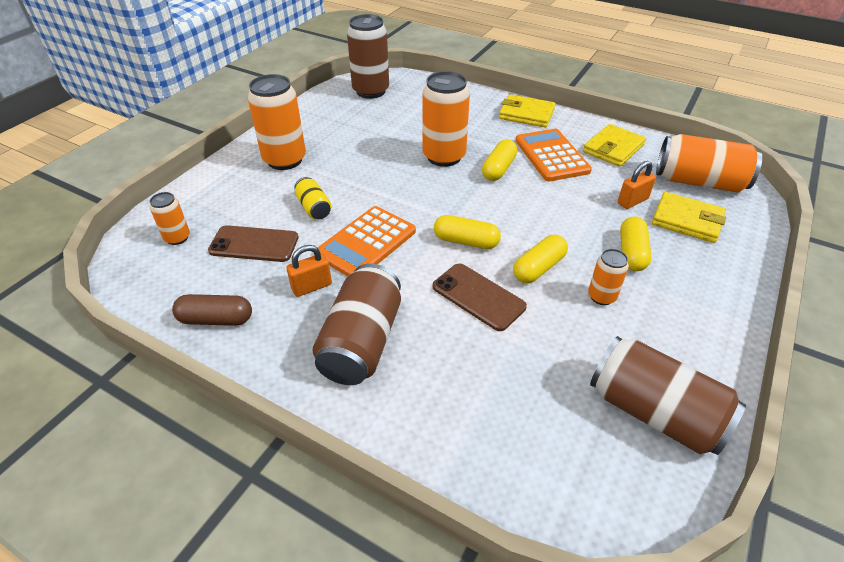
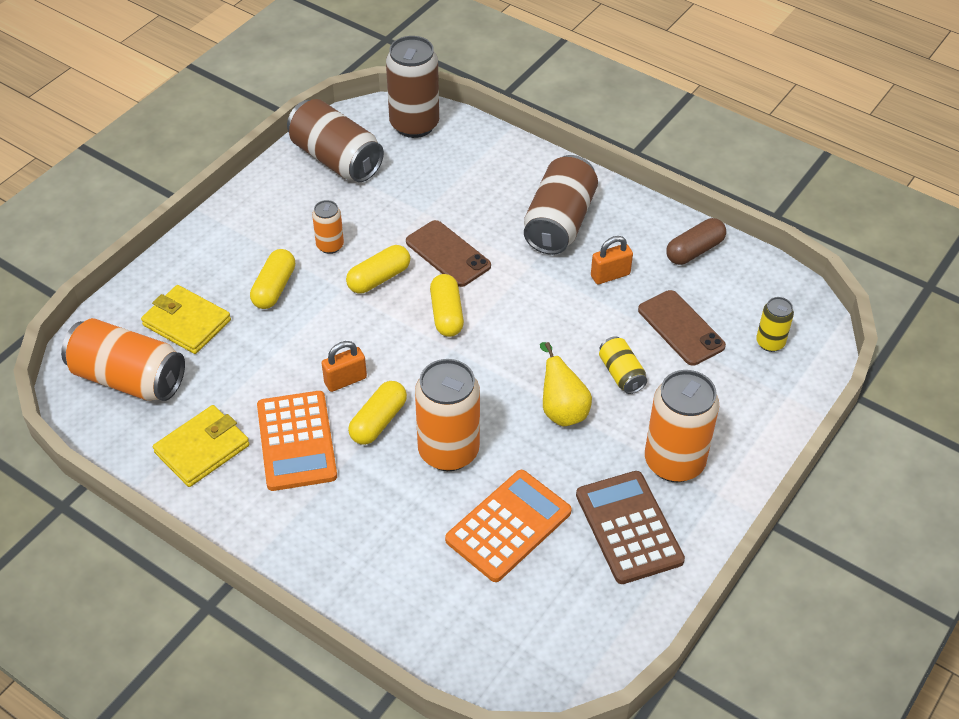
camera: 175 degrees left, 5 degrees up
(177, 238) = (770, 343): orange can -> yellow can
(216, 319) = (694, 251): brown capsule -> brown capsule turned 45 degrees counterclockwise
(254, 244) = (680, 328): brown phone -> brown phone turned 45 degrees clockwise
(322, 130) = (629, 527): none -> brown calculator
(363, 183) = (562, 410): none -> yellow pear
(366, 243) = (557, 321): orange calculator -> orange calculator (508, 526)
(370, 91) = (553, 634): brown can -> brown can (414, 124)
(466, 241) = (447, 314): yellow capsule -> yellow capsule turned 60 degrees clockwise
(526, 114) = (296, 541): yellow wallet -> none
(632, 201) = (232, 354): orange padlock -> orange padlock (345, 380)

